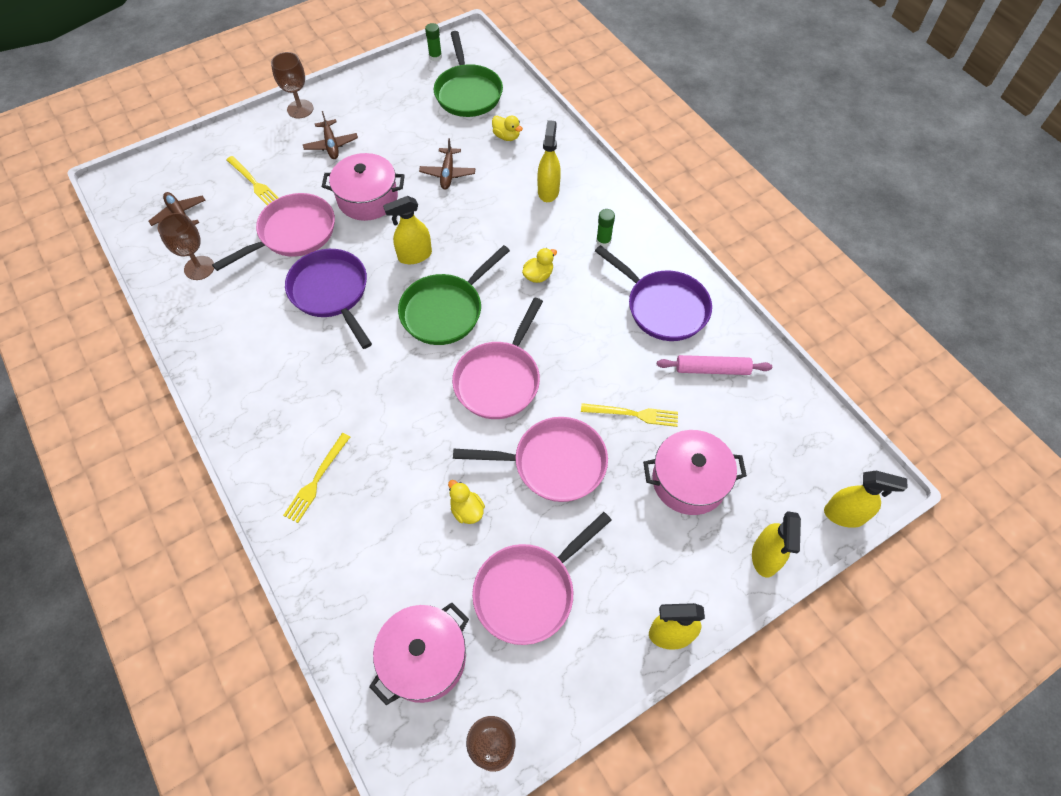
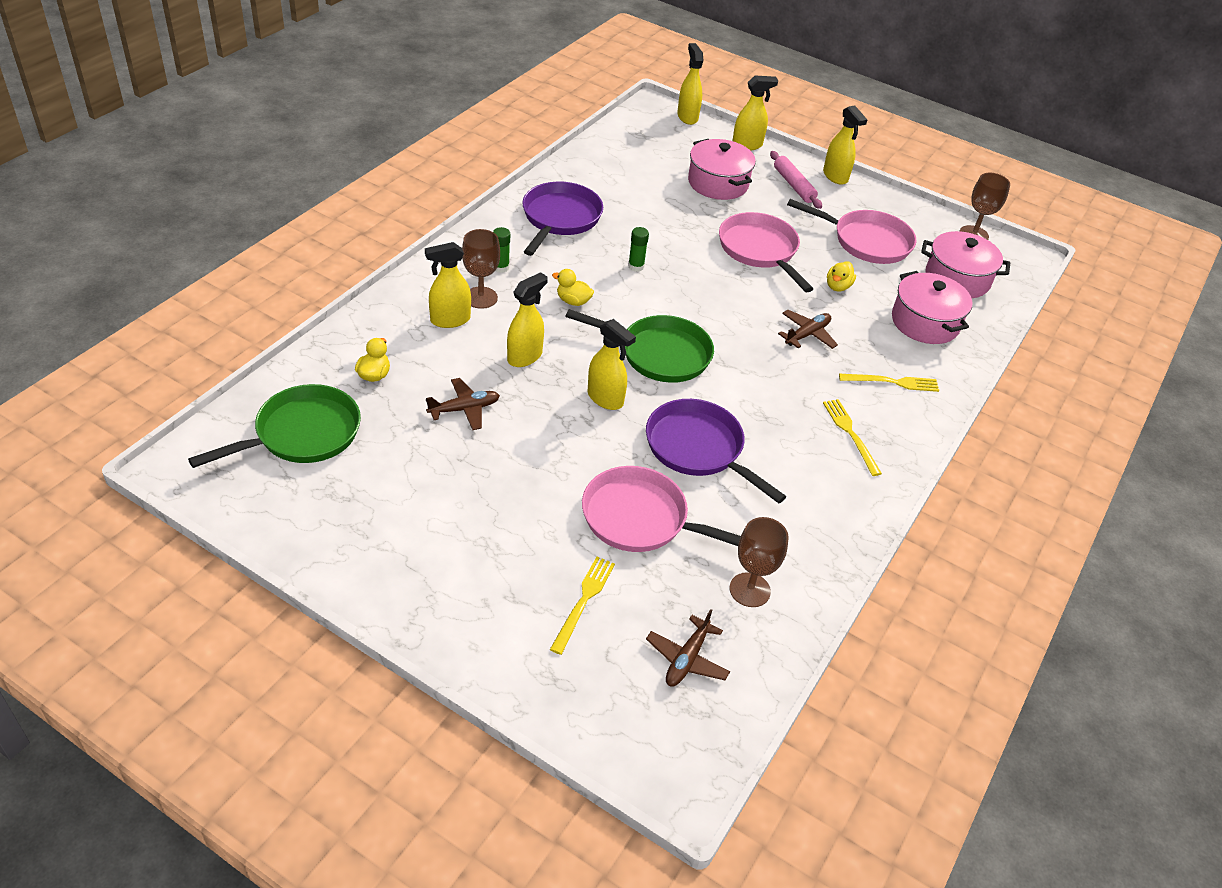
camera: 120 degrees left, 15 degrees down
(300, 109) = (412, 613): brown goblet -> brown goblet (481, 297)
(331, 145) = (469, 543): brown plane -> brown plane (807, 334)
(331, 293) = (699, 449): purple pan -> purple pan turned 105 degrees clockwise
(367, 198) = (545, 469): pink pot -> pink pot (925, 322)
(435, 57) = (231, 493): green glue stick -> green glue stick (636, 266)
(485, 222) = (525, 356): none -> yellow spray bottle
(499, 379) = (707, 298): pink pan -> none
(633, 414) = (682, 218): yellow fork -> yellow fork (850, 434)
(712, 369) = (607, 184): pink rolling pin -> pink rolling pin (793, 185)

